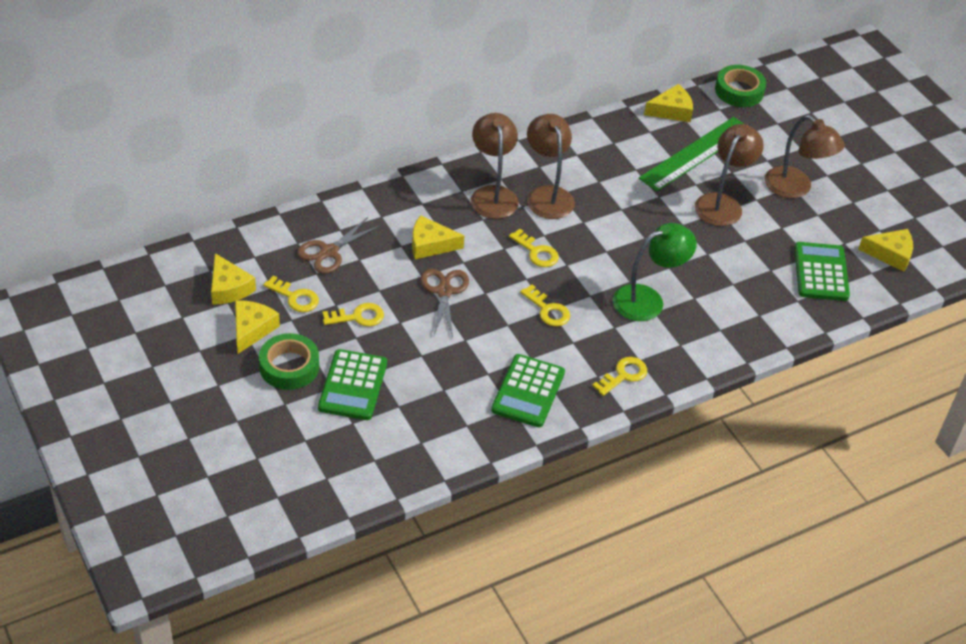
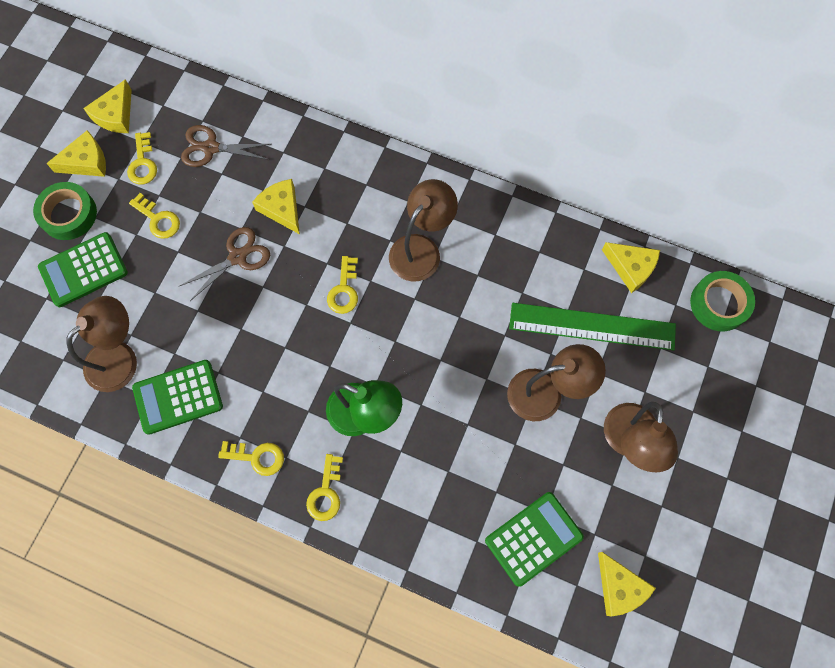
camera: 55 degrees right, 25 degrees up
(492, 195) = (382, 209): brown lamp -> brown lamp (120, 357)
(548, 310) = (283, 346): yellow key -> yellow key (326, 492)

